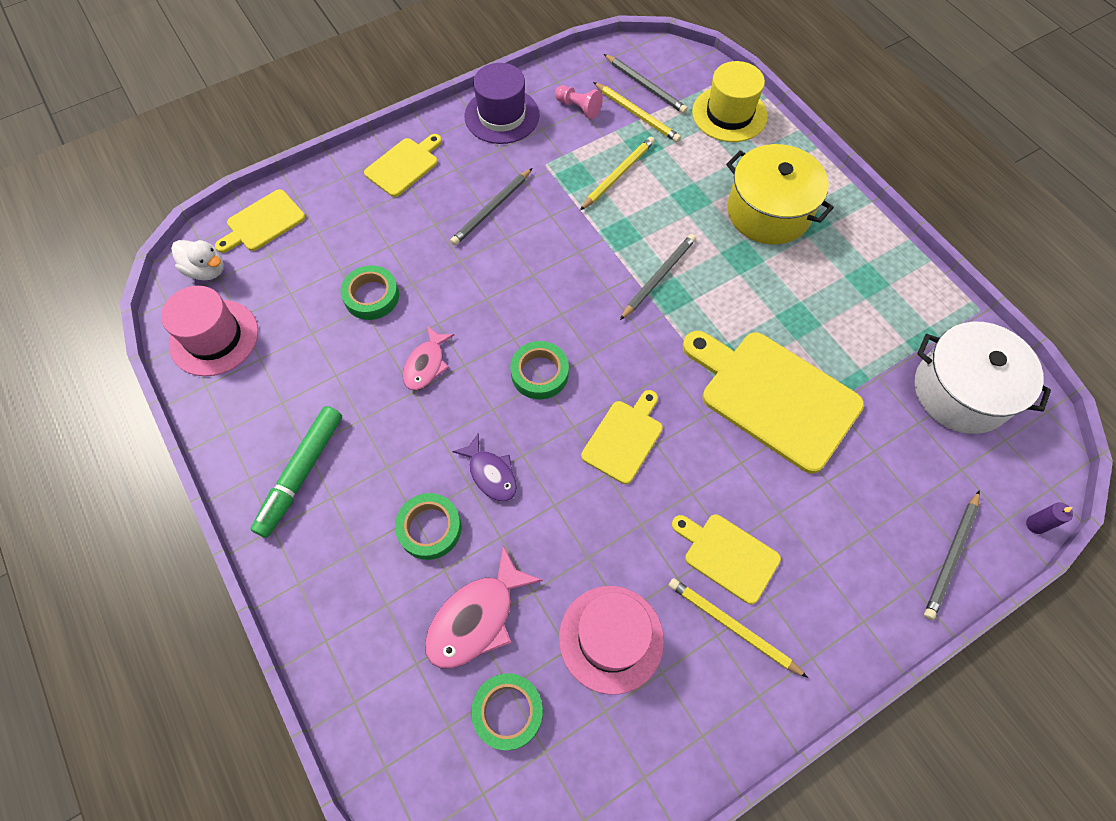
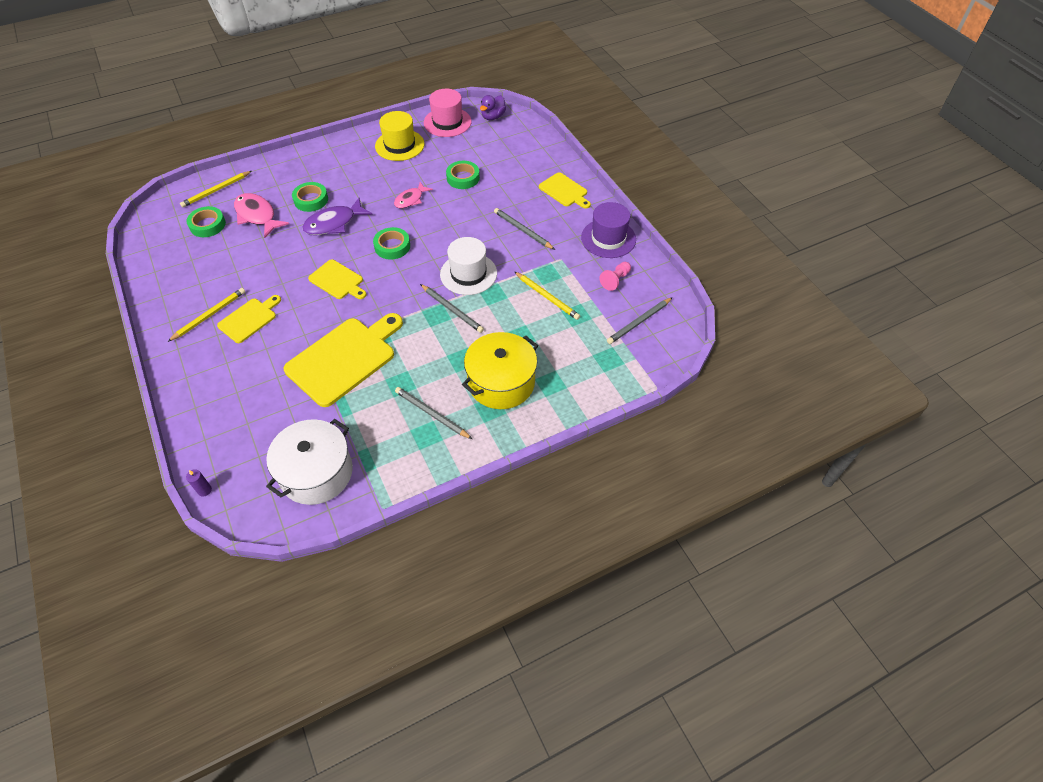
camera: 95 degrees right, 10 degrees down
(207, 270) = (493, 117): white duck -> purple duck
(263, 222) = (524, 135): yellow cutting board -> none
(301, 474) = (357, 155): green marker -> none
(426, 364) = (410, 199): pink fish -> pink fish turned 75 degrees counterclockwise
(491, 474) = (334, 223): purple fish -> purple fish, size x1.55
(587, 265) = (468, 274): none -> white hat
(611, 638) = (225, 265): pink hat -> none
(637, 114) = (608, 314): yellow pencil -> yellow pencil (216, 190)
(729, 114) = (606, 373): yellow hat -> yellow hat (399, 145)
(951, 556) = (204, 433): grey pencil -> grey pencil (431, 414)

